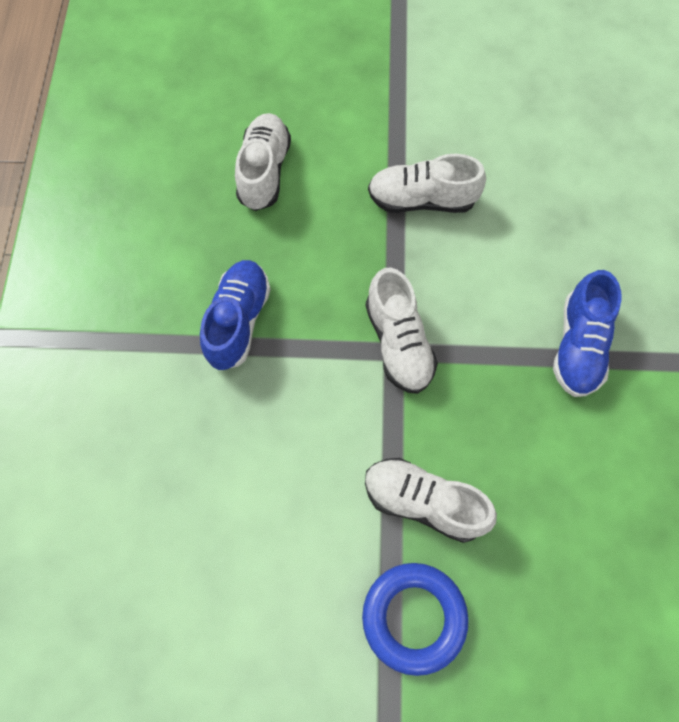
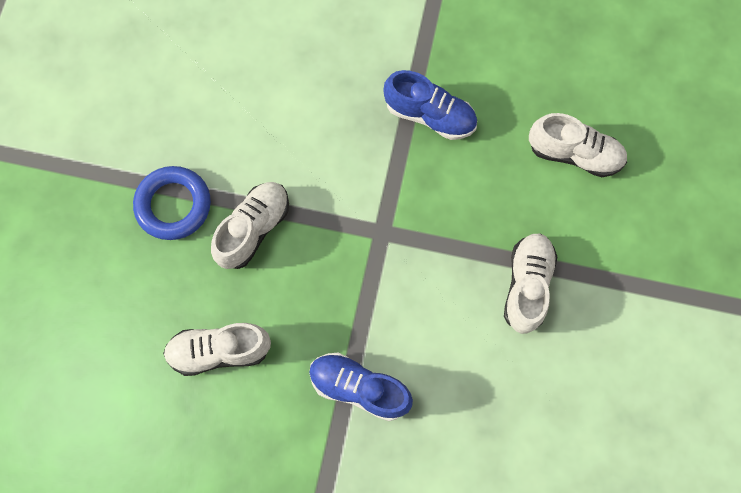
camera: 100 degrees right, 5 degrees up
(398, 343) = (389, 237): white shoe -> white shoe (219, 351)

